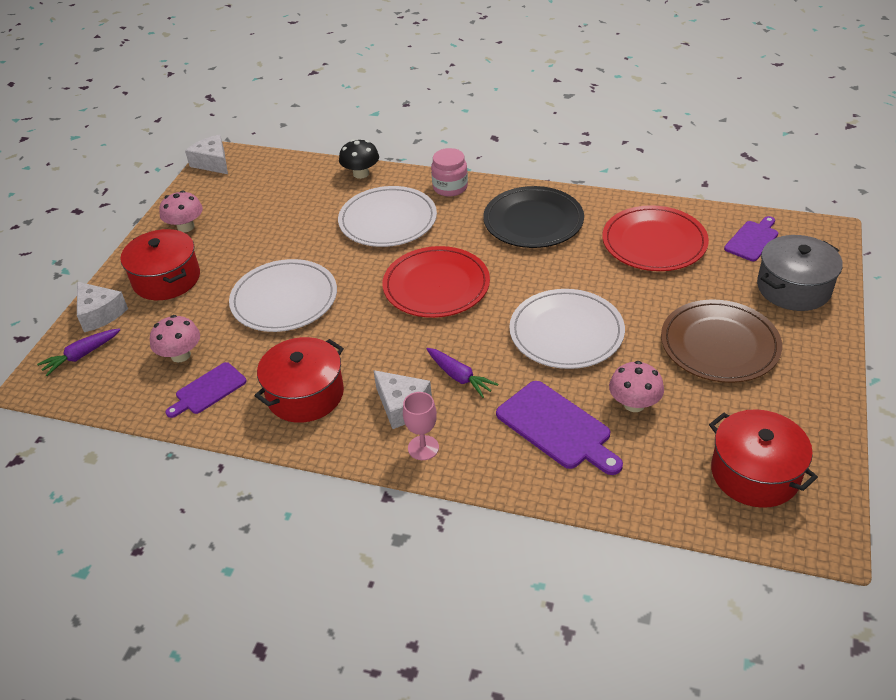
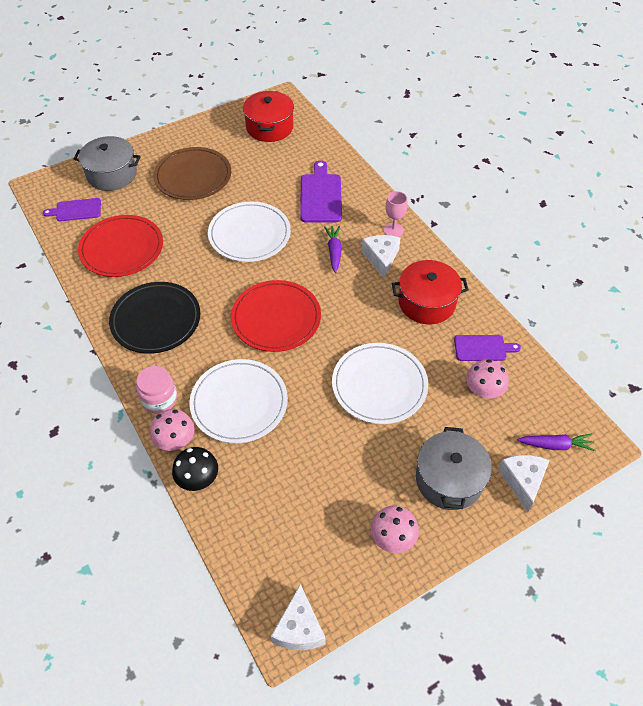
camera: 140 degrees left, 10 degrees up
(166, 279) = (449, 479): red pot -> grey pot
(634, 404) = (272, 181): pink mushroom -> pink mushroom (175, 440)

